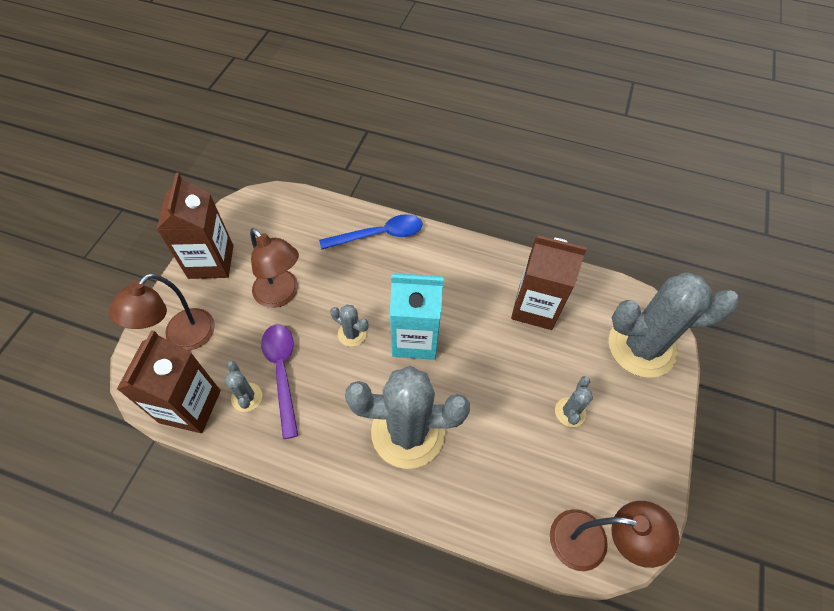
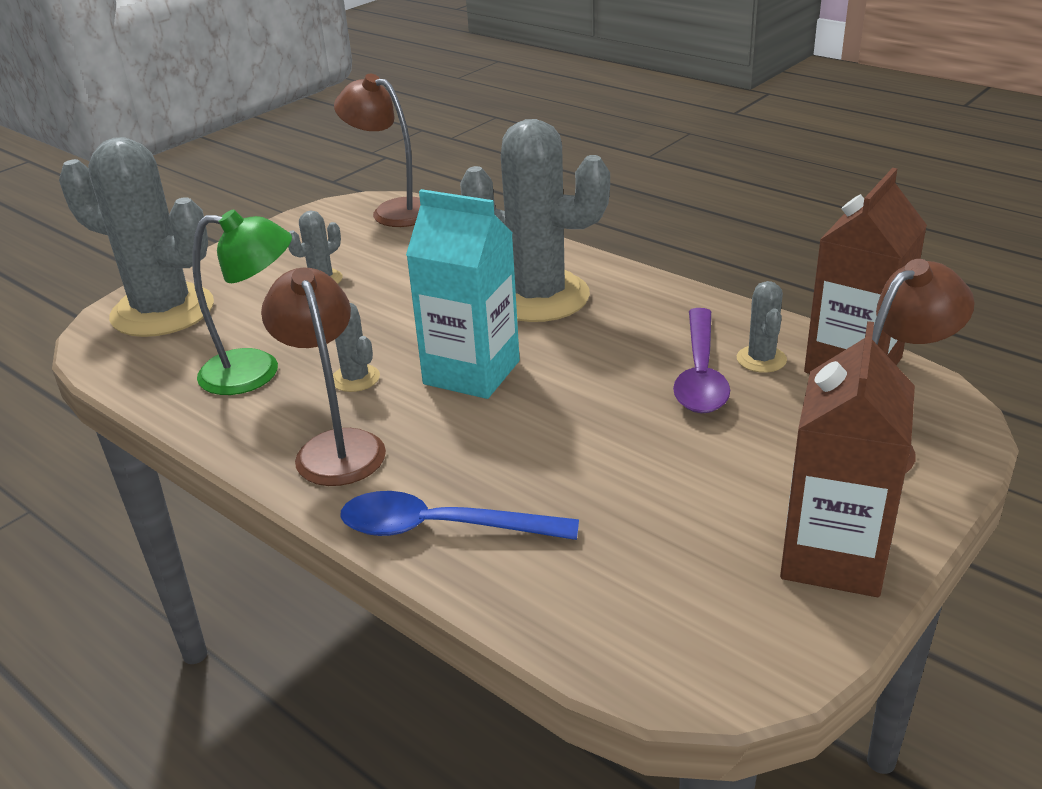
camera: 155 degrees left, 25 degrees down
(281, 295) = (682, 468): brown lamp -> brown lamp (336, 446)
(352, 334) = (570, 395): grey cactus -> grey cactus (355, 378)
(535, 307) = (256, 372): brown carton -> green lamp

